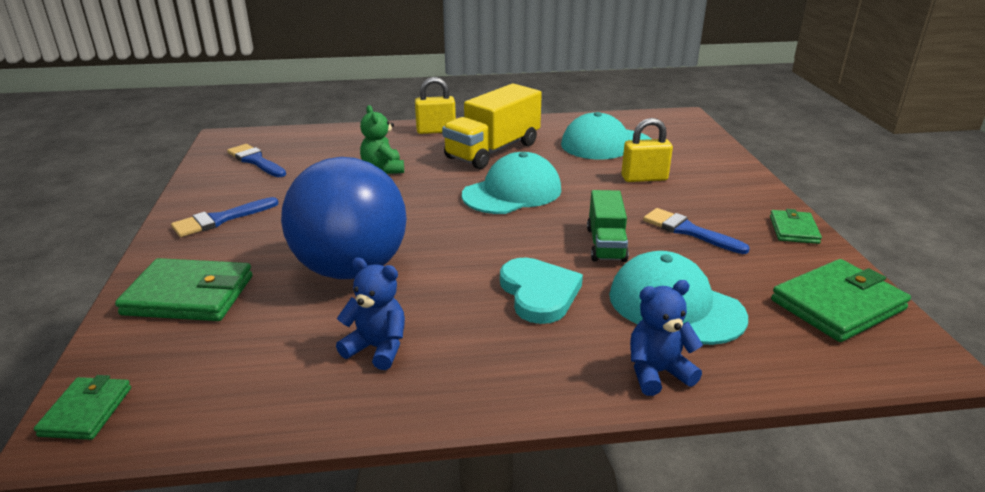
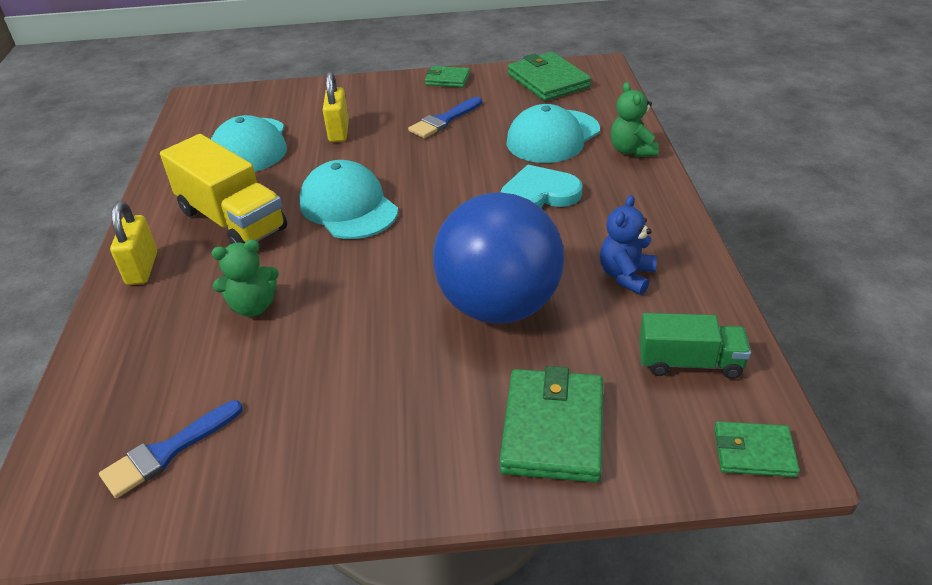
camera: 85 degrees left, 10 degrees up
(220, 219) = (366, 447): blue brush -> none
(606, 244) = (462, 159): green truck -> green truck (689, 363)
(657, 373) = (632, 150): blue teddy bear -> green teddy bear

